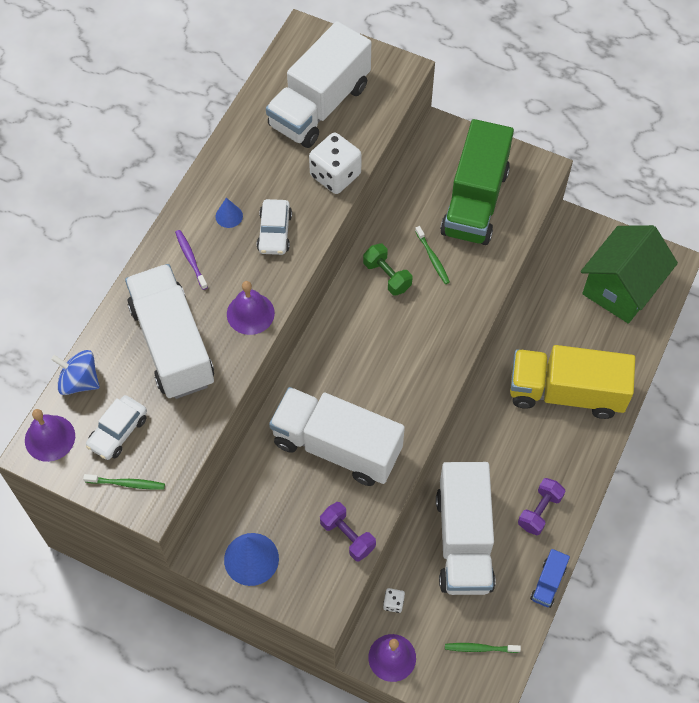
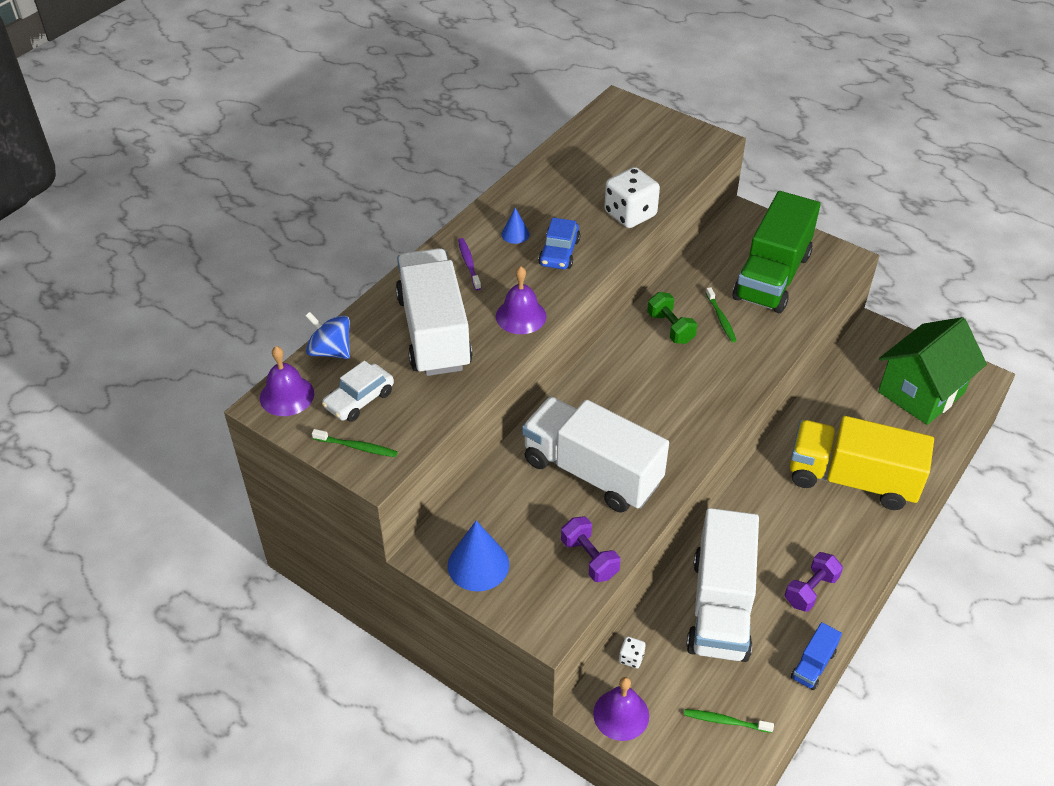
camera: 10 degrees right, 15 degrees down
(274, 232) = (559, 252): white car -> blue car
(319, 106) = (623, 159): white truck -> none

